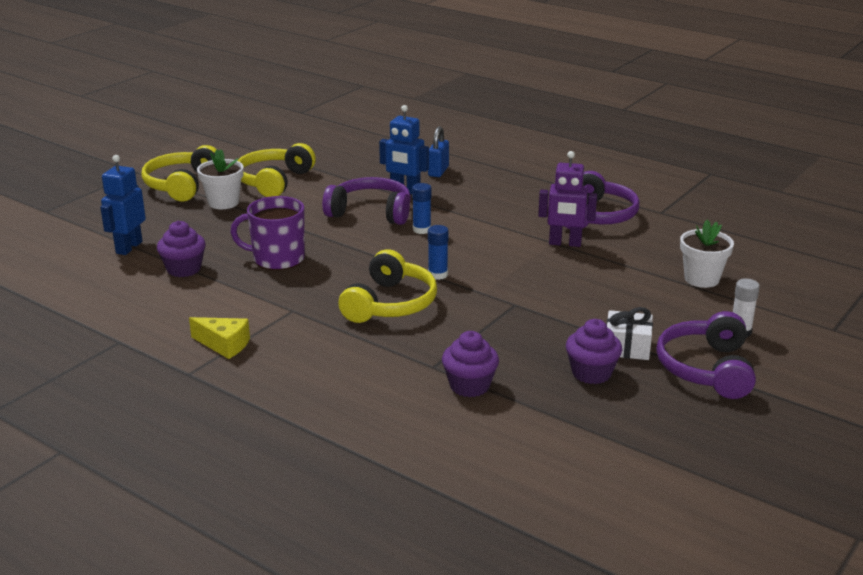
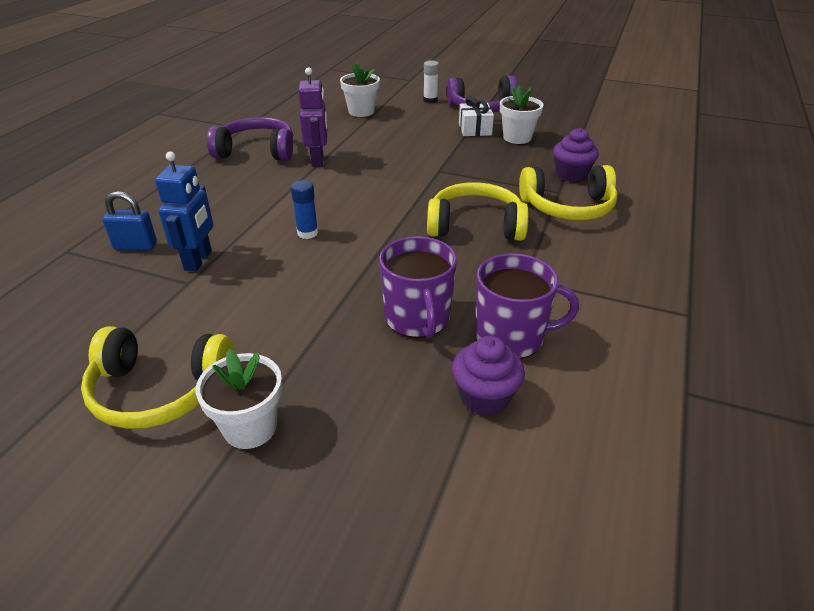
camera: 105 degrees left, 10 degrees up
(128, 247) = (449, 494): blue robot -> none
(182, 185) = (170, 519): yellow headphones -> yellow headphones (568, 207)
(224, 345) = (622, 306): yellow cheese -> none
(229, 289) = (511, 337): none -> purple mug
(371, 212) = (267, 274): purple headphones -> none
(438, 274) = (405, 210): blue glue stick -> none
(591, 373) = (517, 138): purple cupcake -> white flower pot

